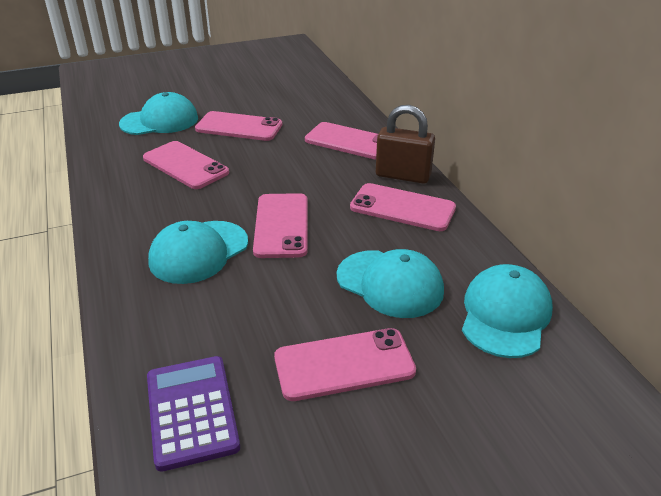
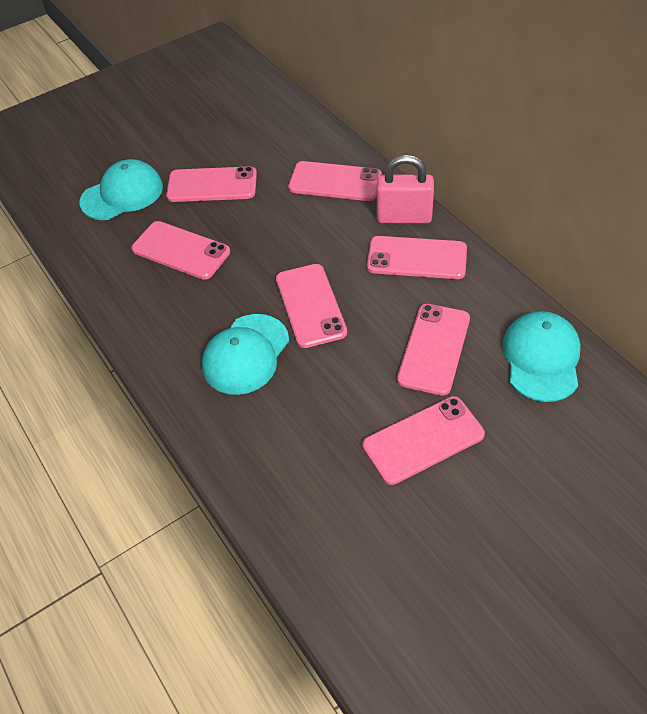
camera: 10 degrees left, 15 degrees up
(191, 411) = (316, 514): purple calculator -> none
(390, 283) = (434, 349): turquoise cap -> pink phone
(403, 176) = (404, 217): brown padlock -> pink padlock

